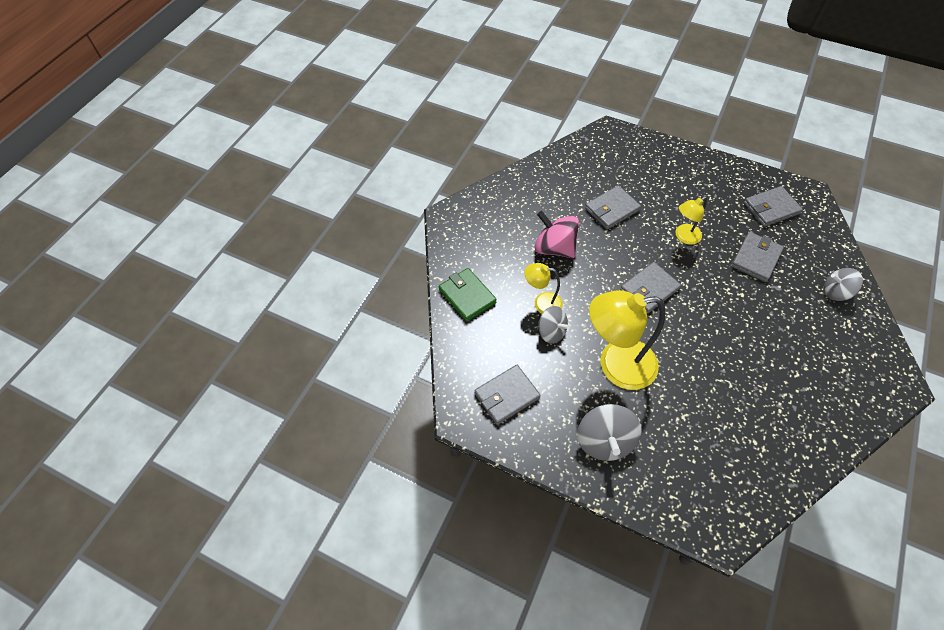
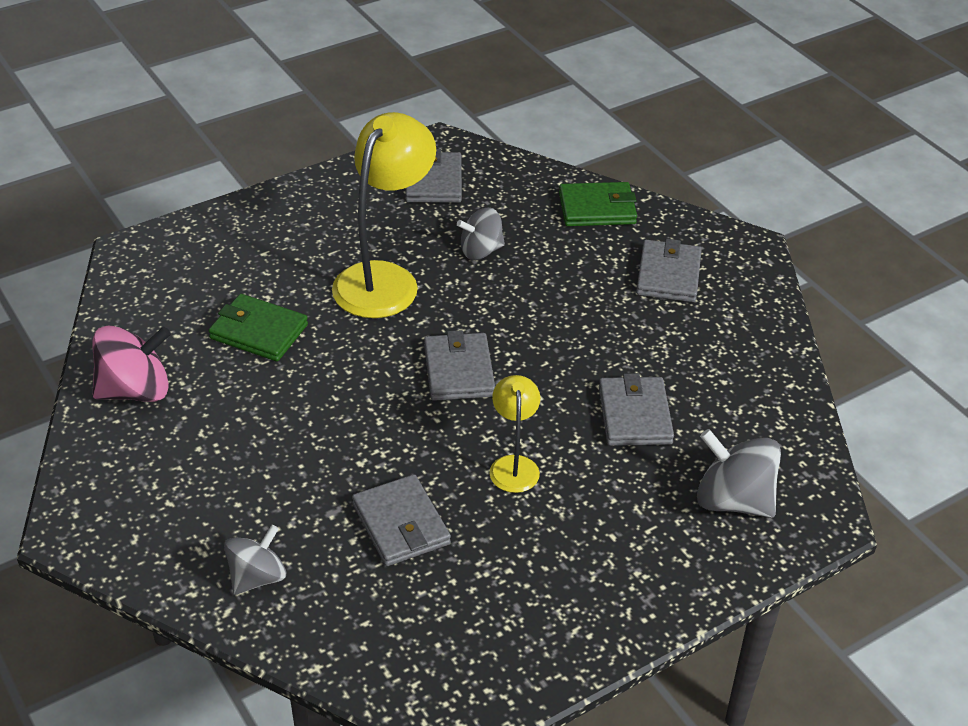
camera: 120 degrees right, 15 degrees down
(542, 303) = (530, 263): yellow lamp -> none
(554, 248) = (610, 317): pink spinning top -> pink spinning top (135, 390)
(604, 441) = (309, 223): grey spinning top -> grey spinning top (733, 500)
(712, 400) = (258, 332): none -> green wallet
(771, 208) = (474, 623): grey wallet -> grey wallet (668, 275)

